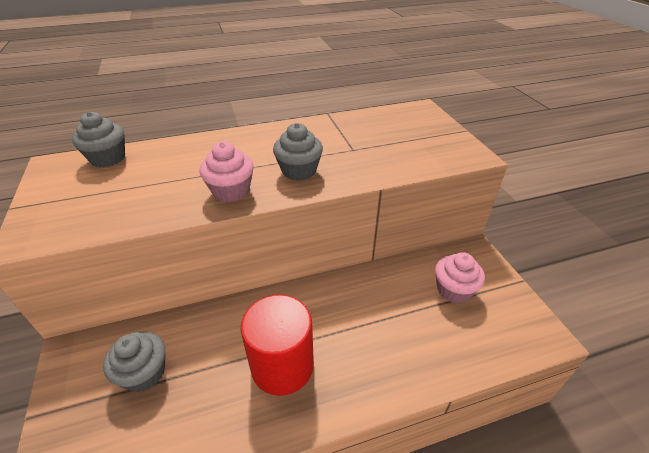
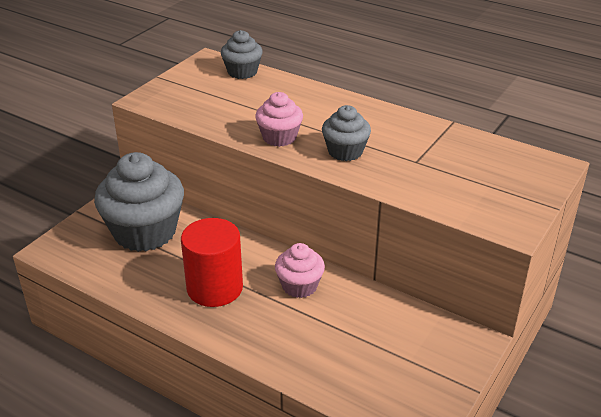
camera: 50 degrees right, 5 degrees down
(144, 373) = (145, 232): grey cupcake -> grey cupcake, size x1.90
(454, 290) = (401, 346): pink cupcake -> pink cupcake (299, 286)

